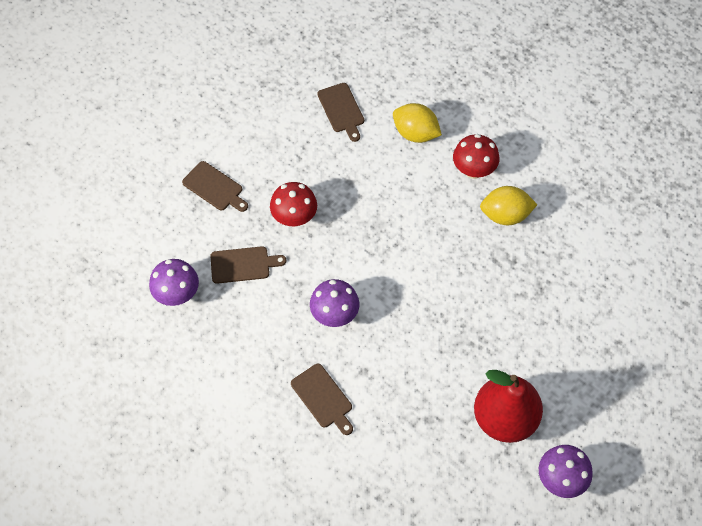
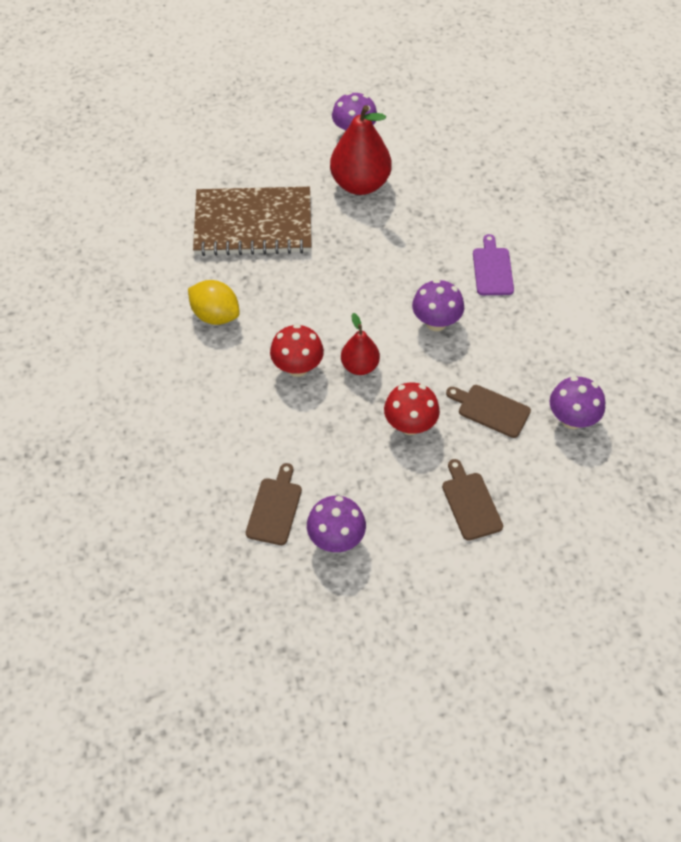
camera: 145 degrees left, 5 degrees down
(287, 115) = (336, 538): none -> purple mushroom
(323, 398) = (492, 269): brown cutting board -> purple cutting board
(365, 240) = (360, 366): none -> red pear
(415, 133) = (224, 436): yellow lemon -> none
(473, 170) = (203, 369): red mushroom -> red mushroom (297, 367)
(555, 314) = (253, 224): none -> brown notebook

